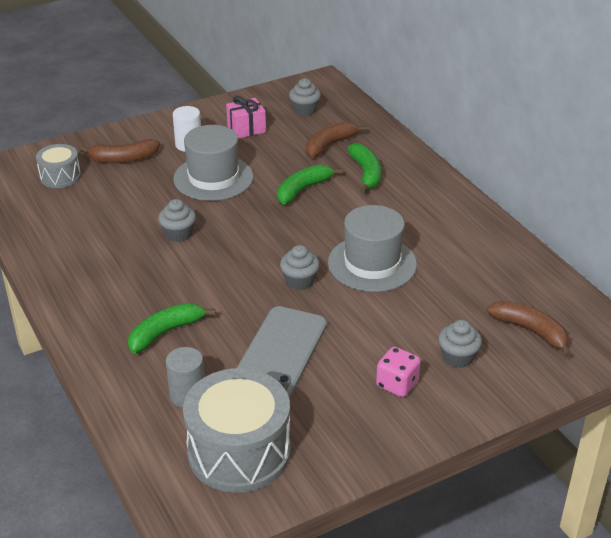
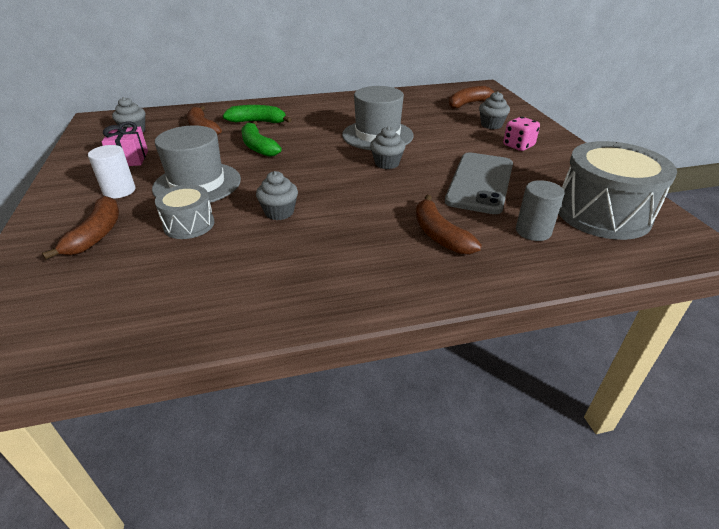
camera: 75 degrees left, 0 degrees up
(60, 176) = (78, 289): grey drum -> grey drum (189, 224)
(165, 333) = (439, 235): green banana -> brown banana
(279, 354) = (480, 183): grey phone -> grey phone turned 75 degrees clockwise

